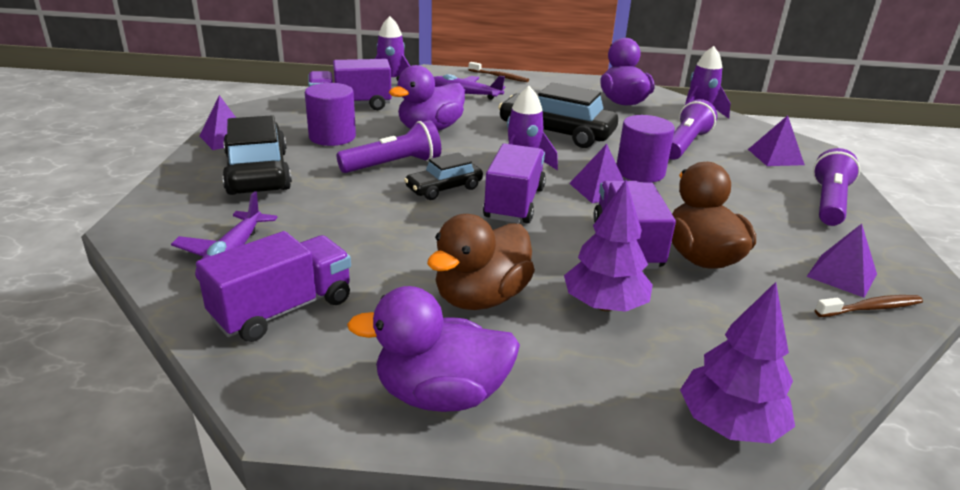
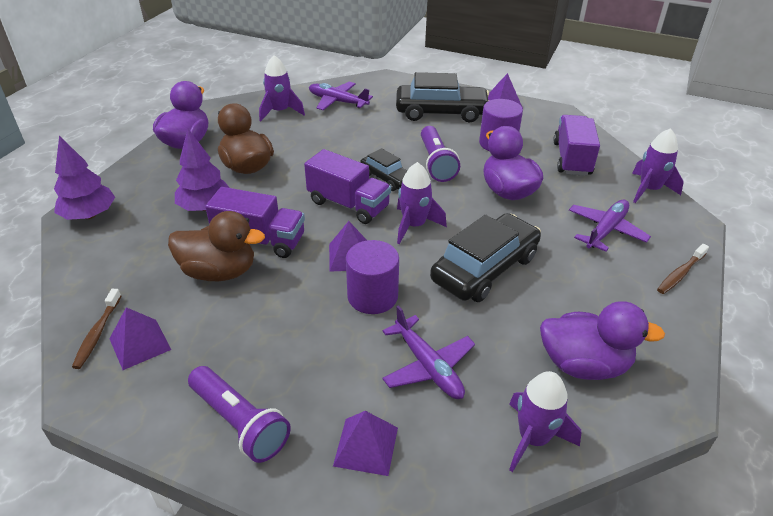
camera: 110 degrees right, 10 degrees up
(283, 309) = (280, 112): purple truck -> purple rocket
(444, 188) = (387, 178): black car -> black car turned 150 degrees clockwise
(685, 145) = (427, 366): purple flashlight -> purple plane

